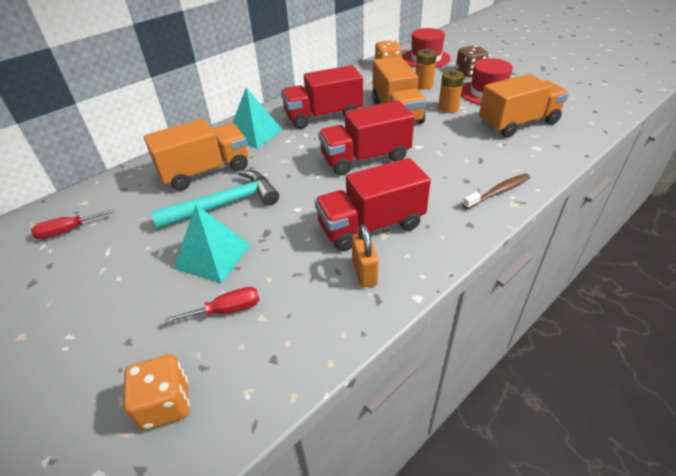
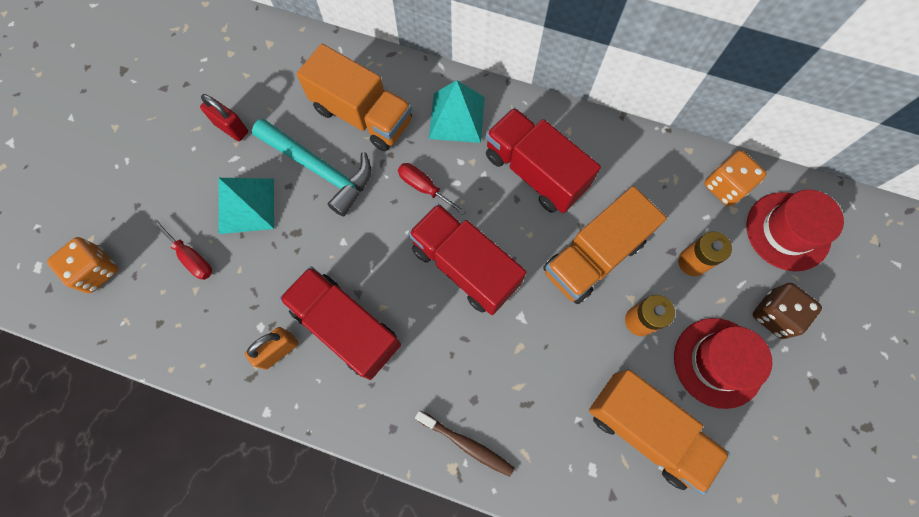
camera: 60 degrees right, 30 degrees up
(67, 231) = (228, 63): red screwdriver -> red screwdriver (424, 187)
(130, 245) = (231, 128): none -> red padlock

